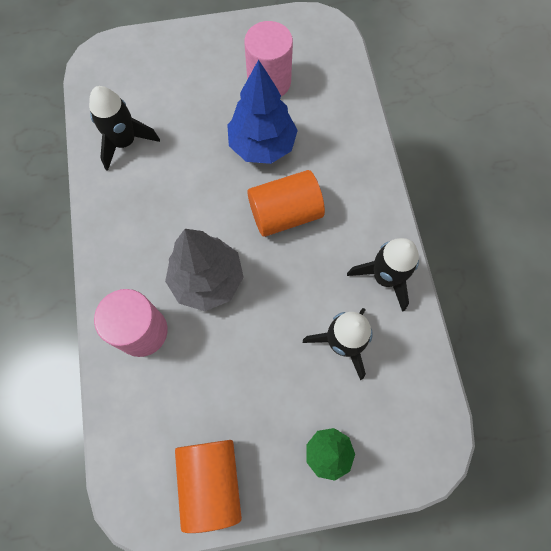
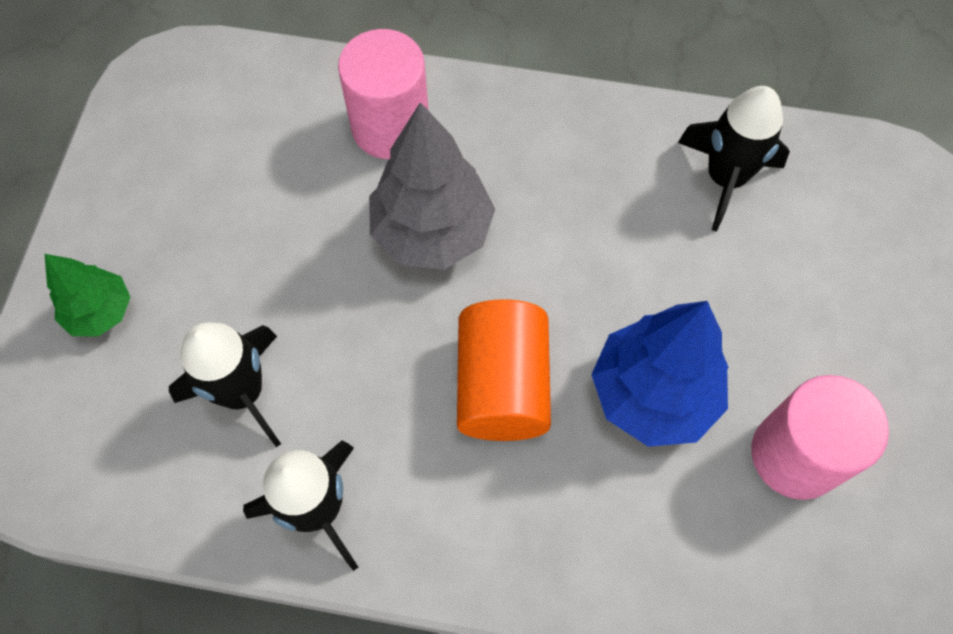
camera: 110 degrees right, 5 degrees down
(211, 481) = (149, 156): orange cylinder -> none

